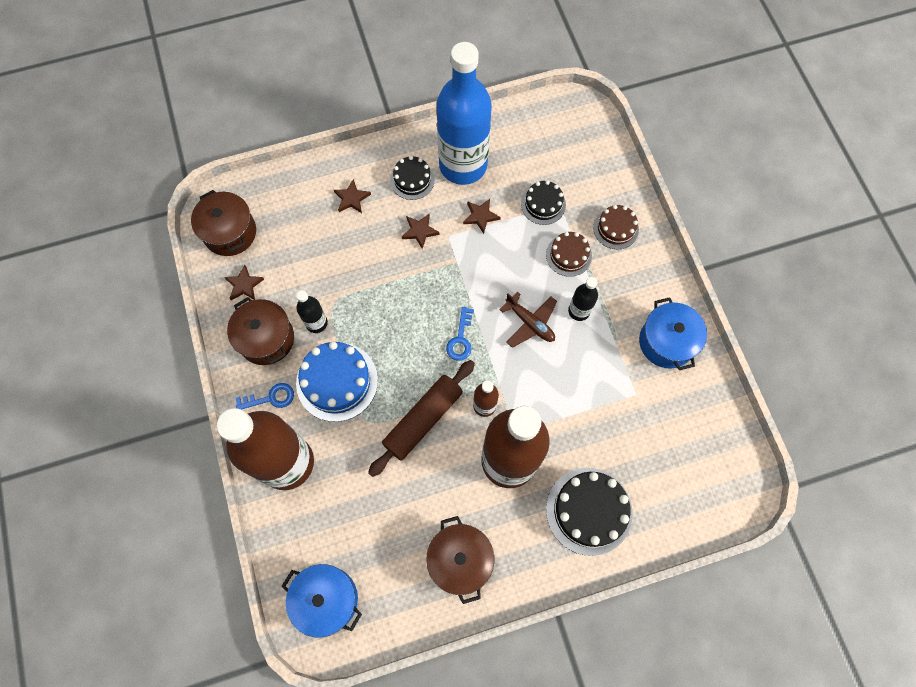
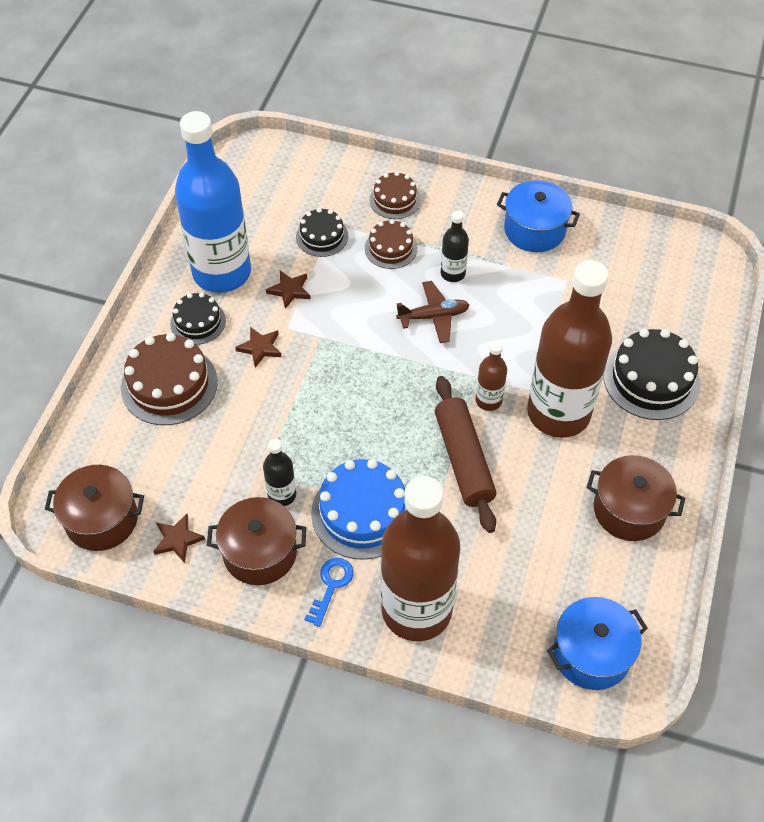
camera: 55 degrees left, 15 degrees down
(352, 198) = (169, 384): brown star -> brown cake
(460, 339) = (404, 380): blue key -> none

